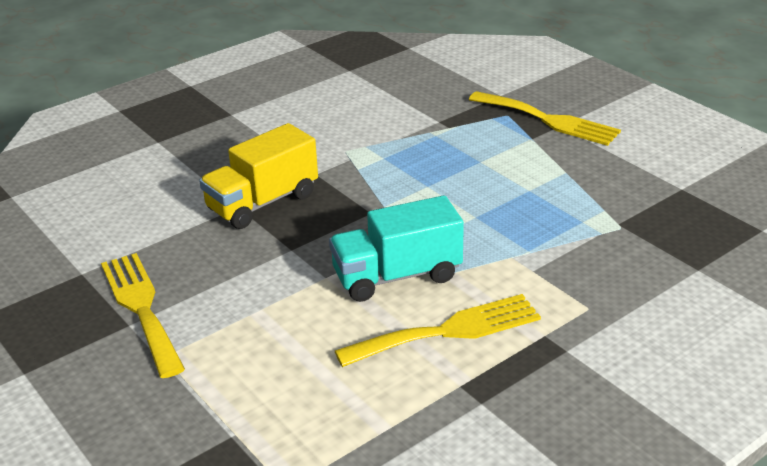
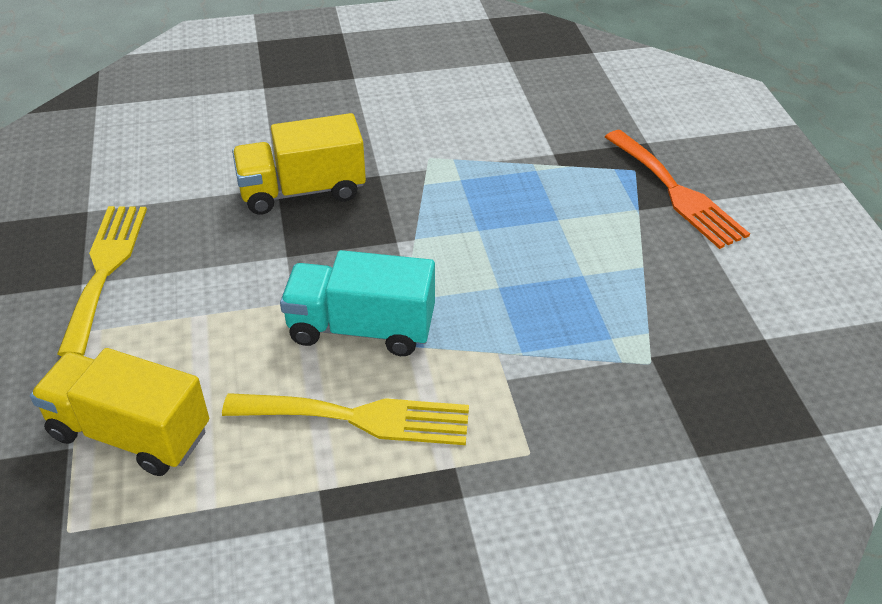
camera: 25 degrees right, 10 degrees up
(275, 406) = (130, 433): none -> yellow truck
(548, 120) = (676, 192): yellow fork -> orange fork

